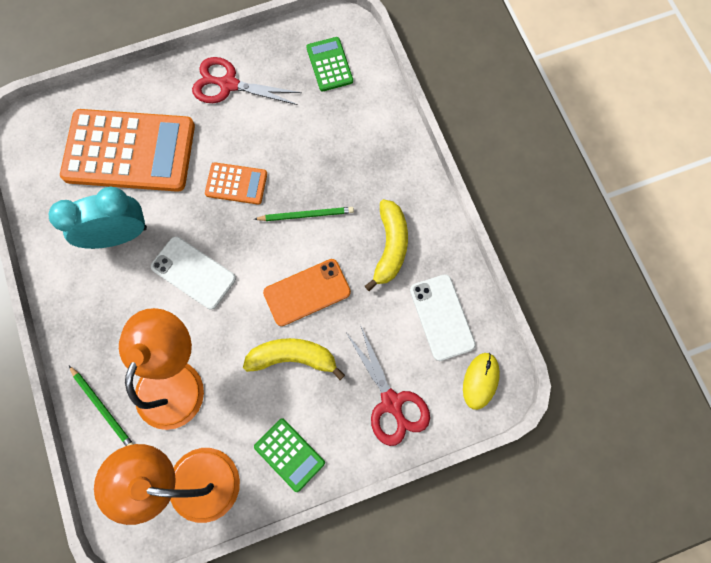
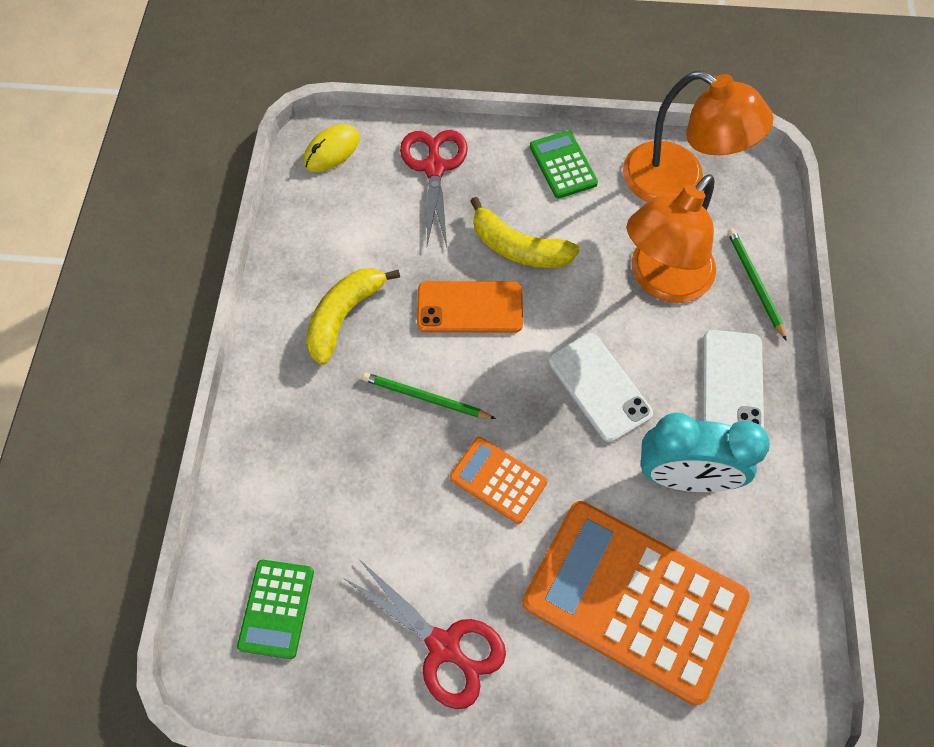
camera: 155 degrees left, 10 degrees down
(442, 317) = (332, 221): white phone -> white phone (732, 382)

